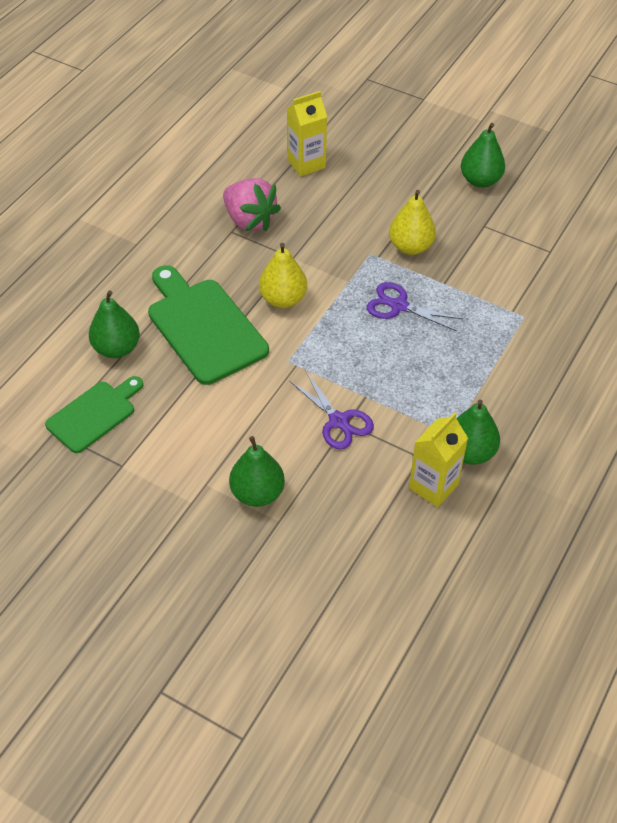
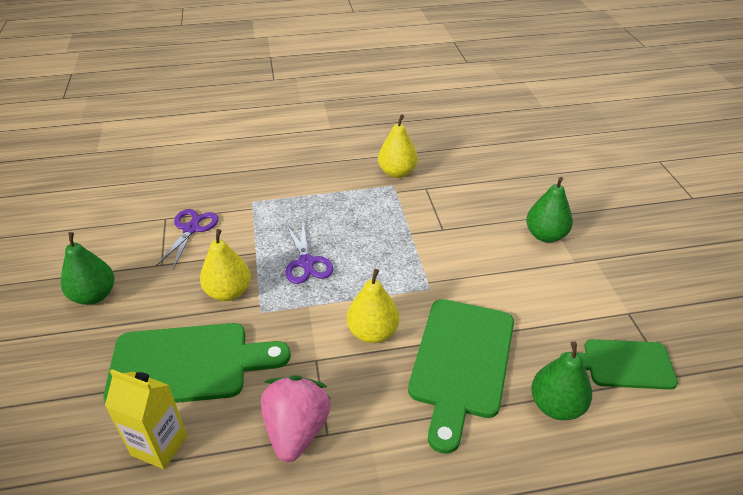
camera: 130 degrees left, 10 degrees down
(339, 421) = (446, 233): purple scissors -> purple scissors (191, 229)
(358, 198) = (188, 364): none -> green cutting board
(433, 486) = (439, 174): yellow carton -> none
(470, 452) = (397, 172): green pear -> yellow pear

